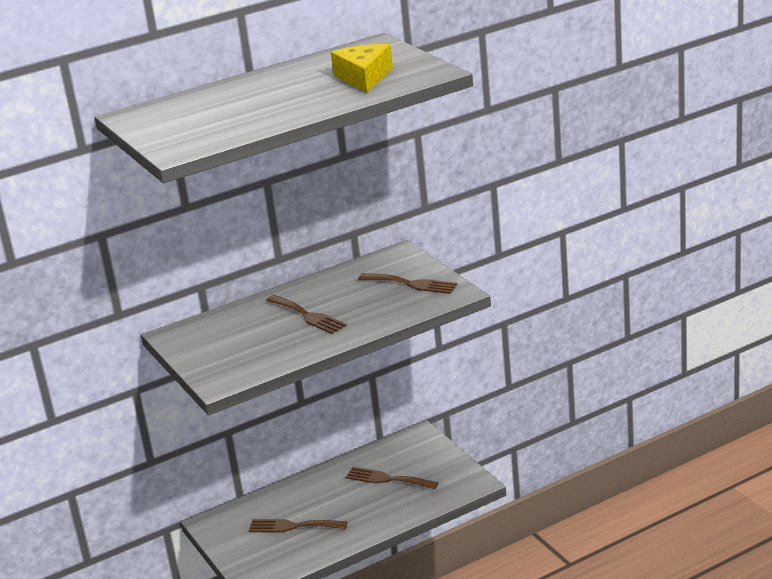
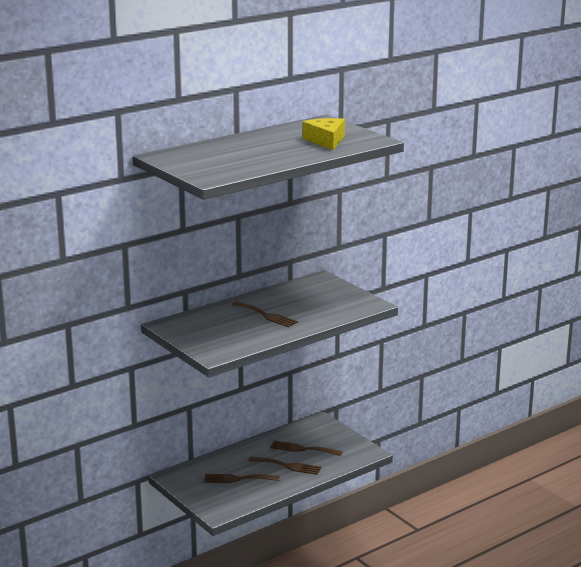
camera: 10 degrees left, 5 degrees down
(411, 284) = (338, 298): brown fork -> brown fork (288, 466)

